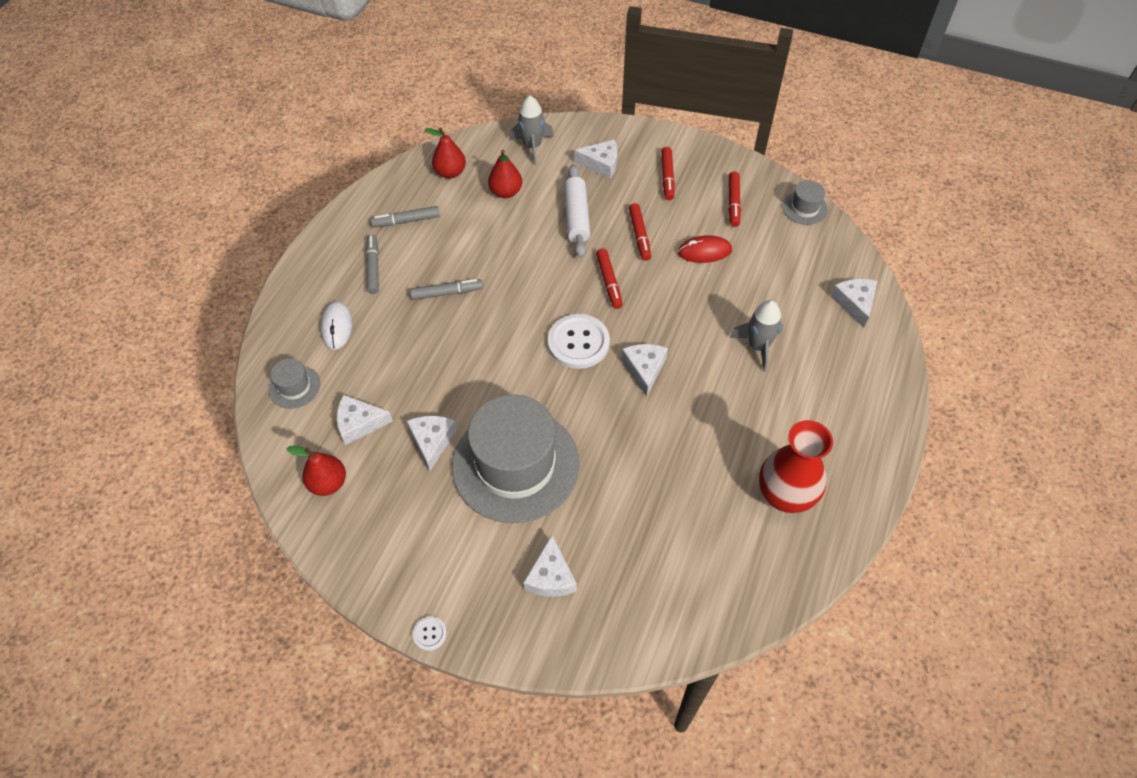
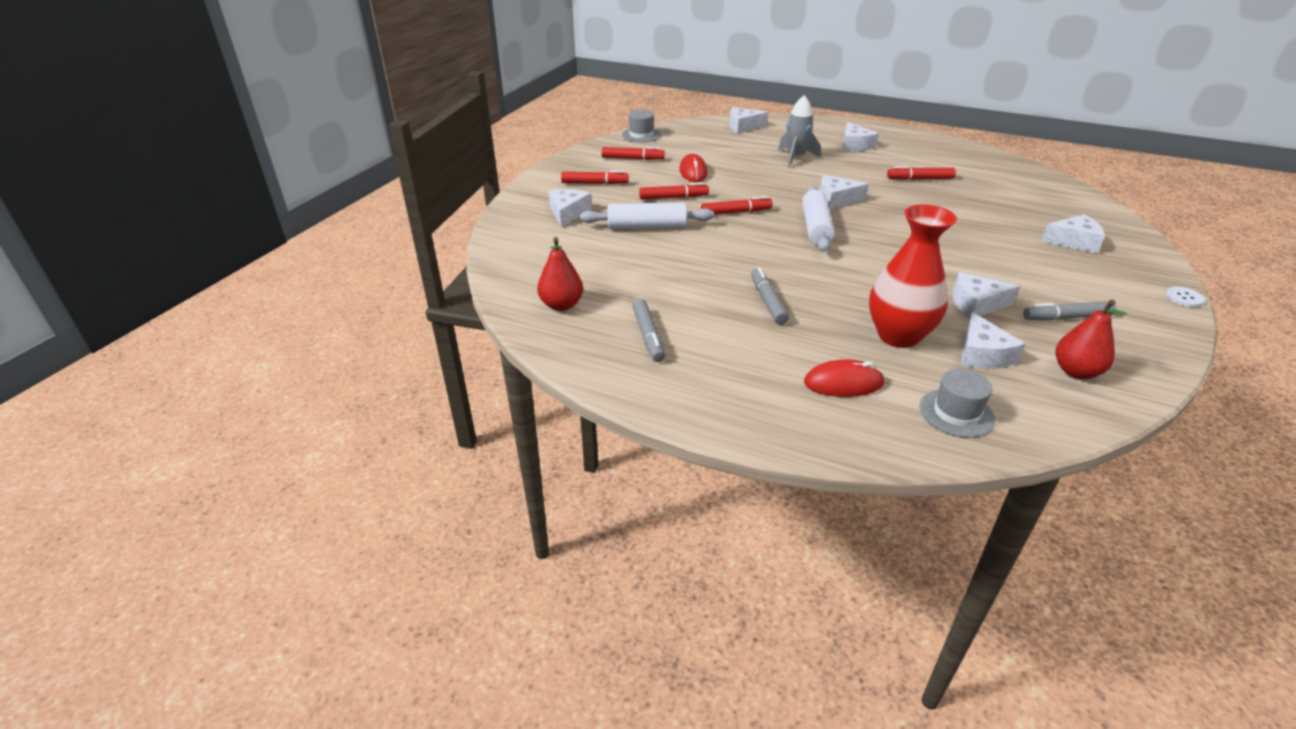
camera: 90 degrees left, 20 degrees down
(337, 327) = (843, 383): white mouse -> red mouse
(373, 268) = (735, 359): grey marker -> grey marker (1067, 317)
(506, 192) = (603, 266): red pear -> none
(515, 464) = (974, 258): grey hat -> none
(532, 146) = (528, 251): grey rocket -> none
(578, 342) = (816, 227): white button -> white rolling pin
(710, 464) = (920, 179): none -> red marker
(785, 495) = (931, 157): red vase -> red vase (898, 336)
(811, 414) = (854, 145): none -> white cheese

